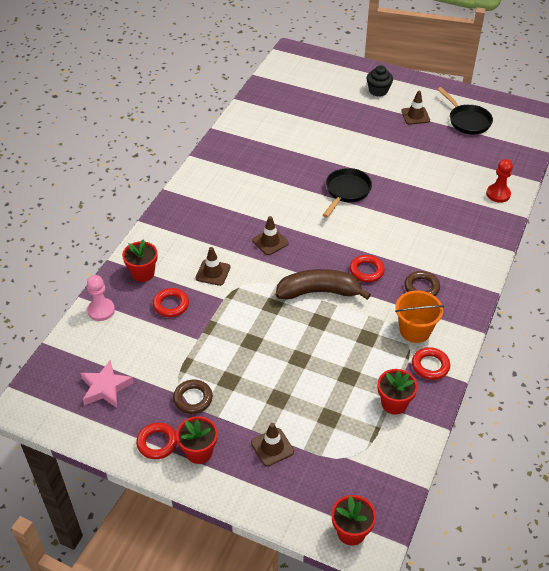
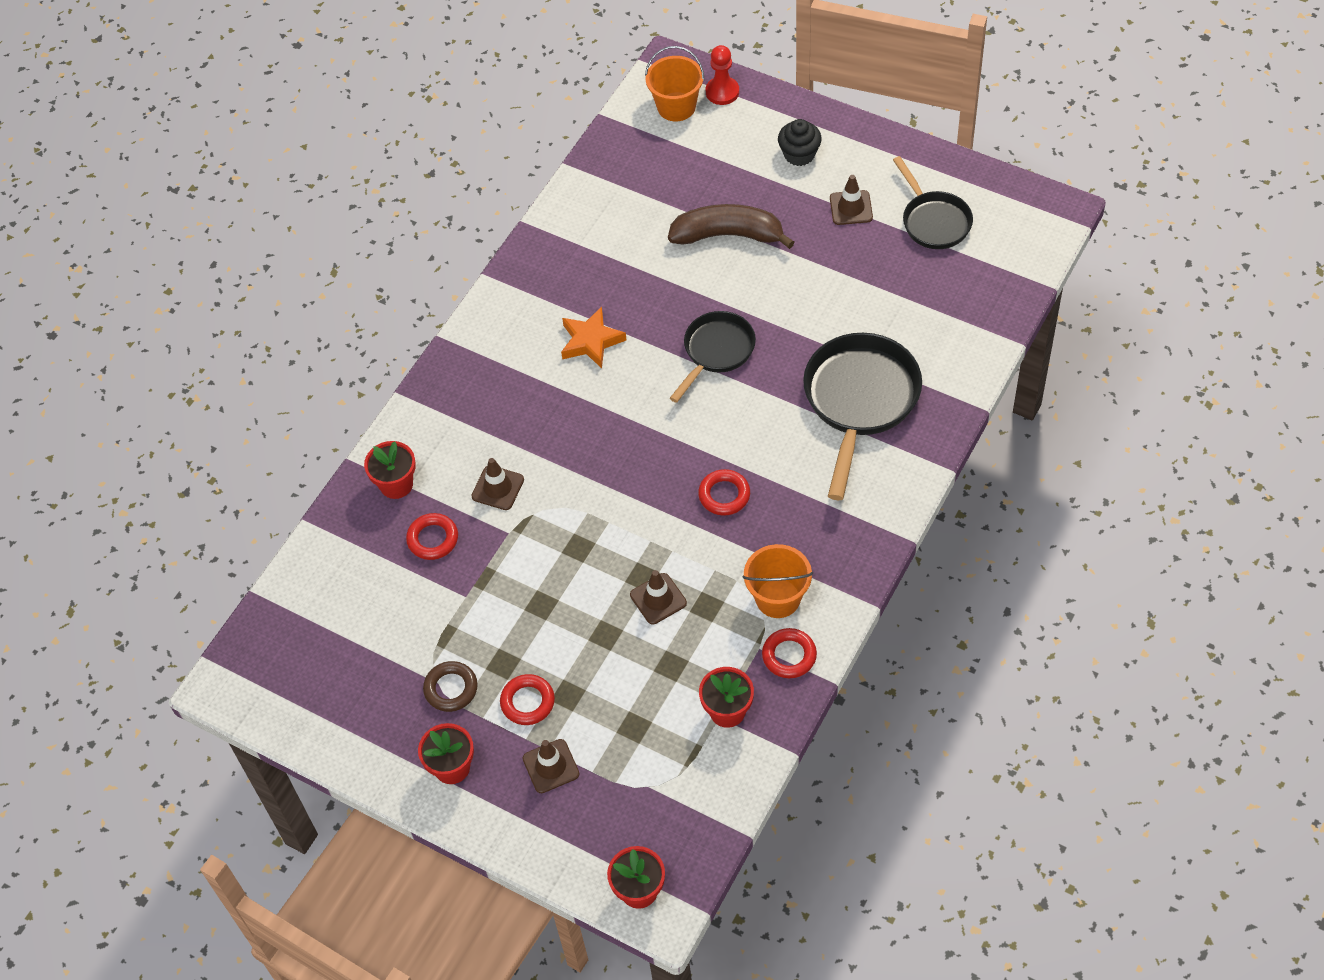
camera: 10 degrees right, 10 degrees up
(101, 310) = (333, 543): pink pawn -> none
(105, 388) = (333, 666): pink star -> none
(157, 443) = (397, 751): red ring -> red ring (527, 702)
(264, 188) = (591, 341): none -> orange star
(270, 242) = (588, 438): brown traffic cone -> brown traffic cone (658, 599)
(299, 70) = (676, 107): none -> orange bucket
(319, 292) = (648, 528): brown banana -> brown banana (728, 235)
(421, 287) = (801, 527): brown ring -> none
(444, 215) = (860, 401): none -> black pan
(498, 194) = (952, 366): red pawn -> red pawn (722, 92)

